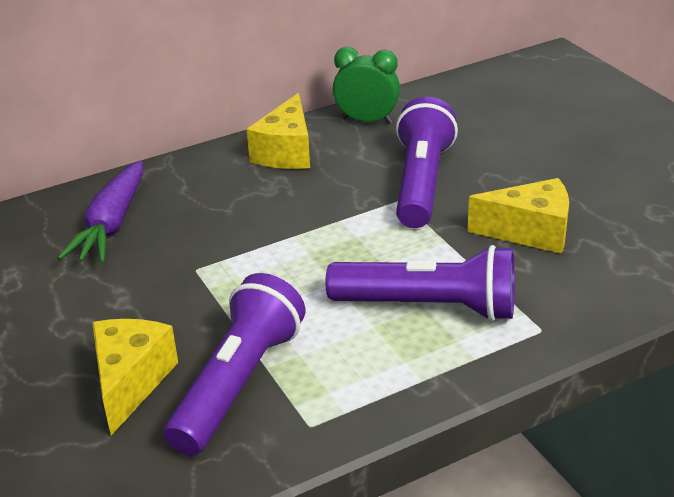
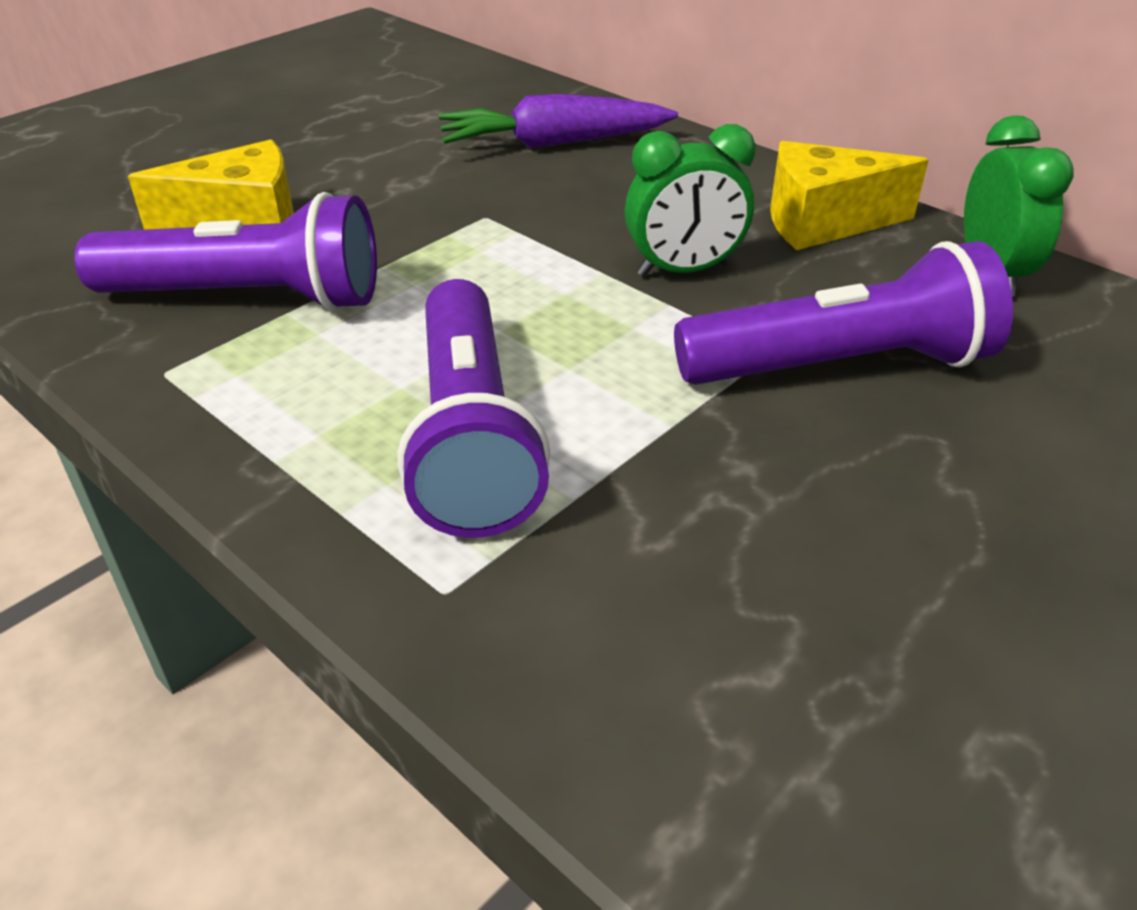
camera: 70 degrees right, 5 degrees up
(308, 208) = (684, 270): none -> green clock
(530, 232) = (768, 531): yellow cheese -> none

